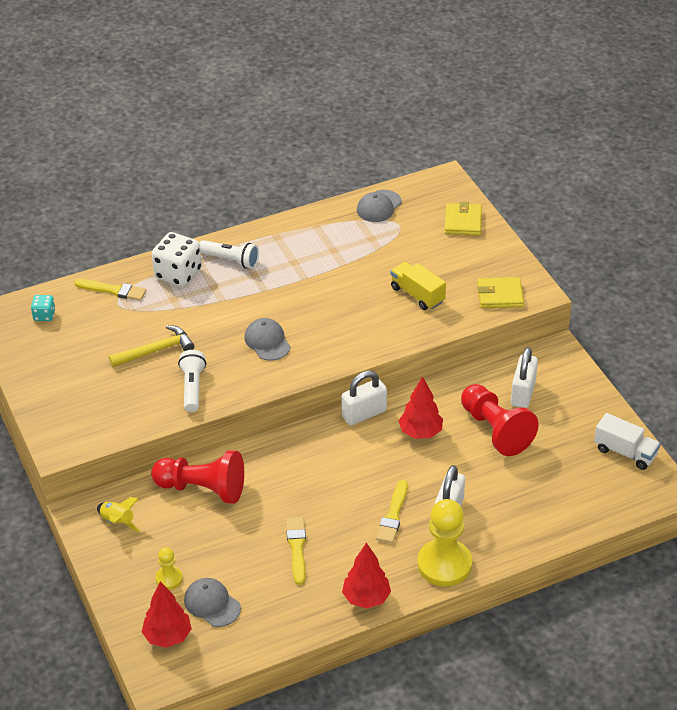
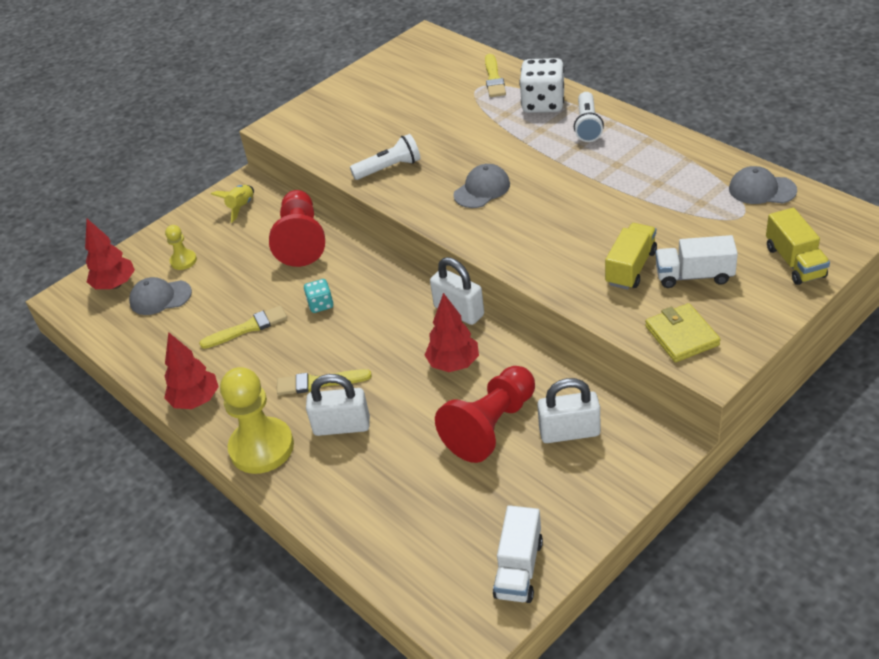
camera: 75 degrees right, 0 degrees up
(44, 315) = (436, 58): turquoise dice -> turquoise dice (320, 304)
(156, 350) = (427, 130): yellow hammer -> none
(212, 604) = (160, 297): grey cap -> grey cap turned 120 degrees counterclockwise
(446, 269) = (694, 276): none -> white truck
(463, 222) = (794, 262): yellow wallet -> yellow truck

